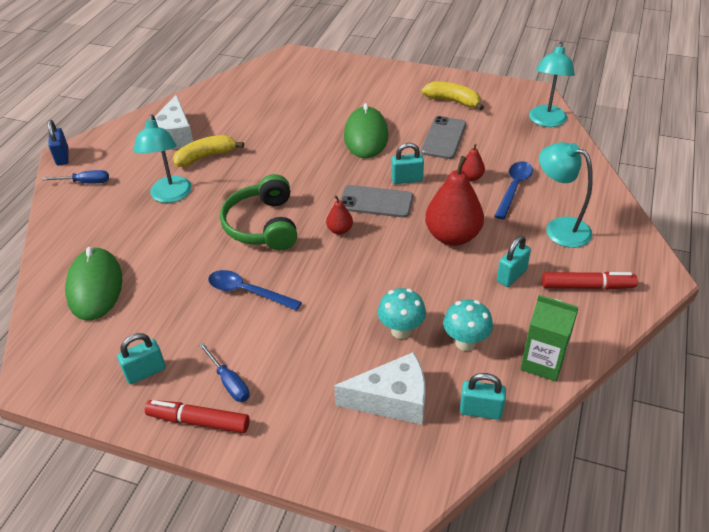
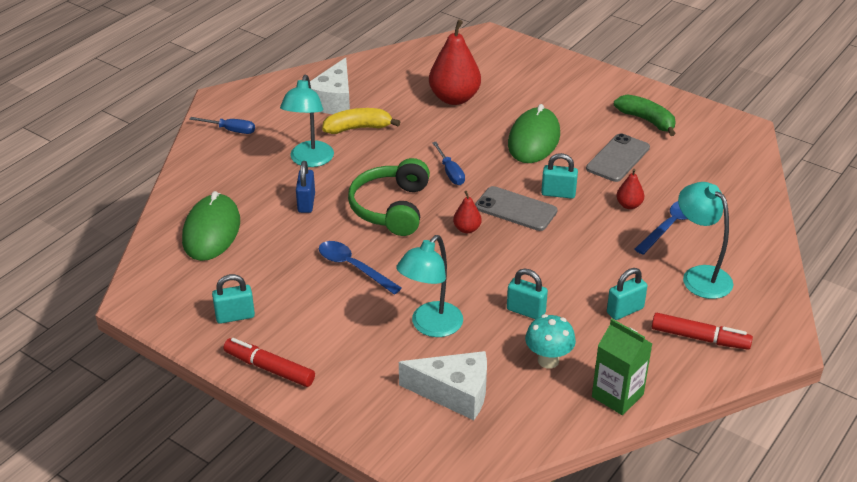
camera: 15 degrees right, 5 degrees down
(62, 157) = (215, 100): blue padlock -> blue padlock (306, 203)
(229, 382) = (308, 343): blue screwdriver -> blue screwdriver (450, 172)
(401, 331) = (489, 336): turquoise mushroom -> none
(452, 236) = (581, 260): red pear -> red pear (454, 98)
(453, 101) = (647, 120): yellow banana -> green banana
(480, 410) = (535, 422): turquoise padlock -> turquoise padlock (526, 311)
(546, 121) = (742, 163): turquoise lamp -> turquoise lamp (430, 326)

